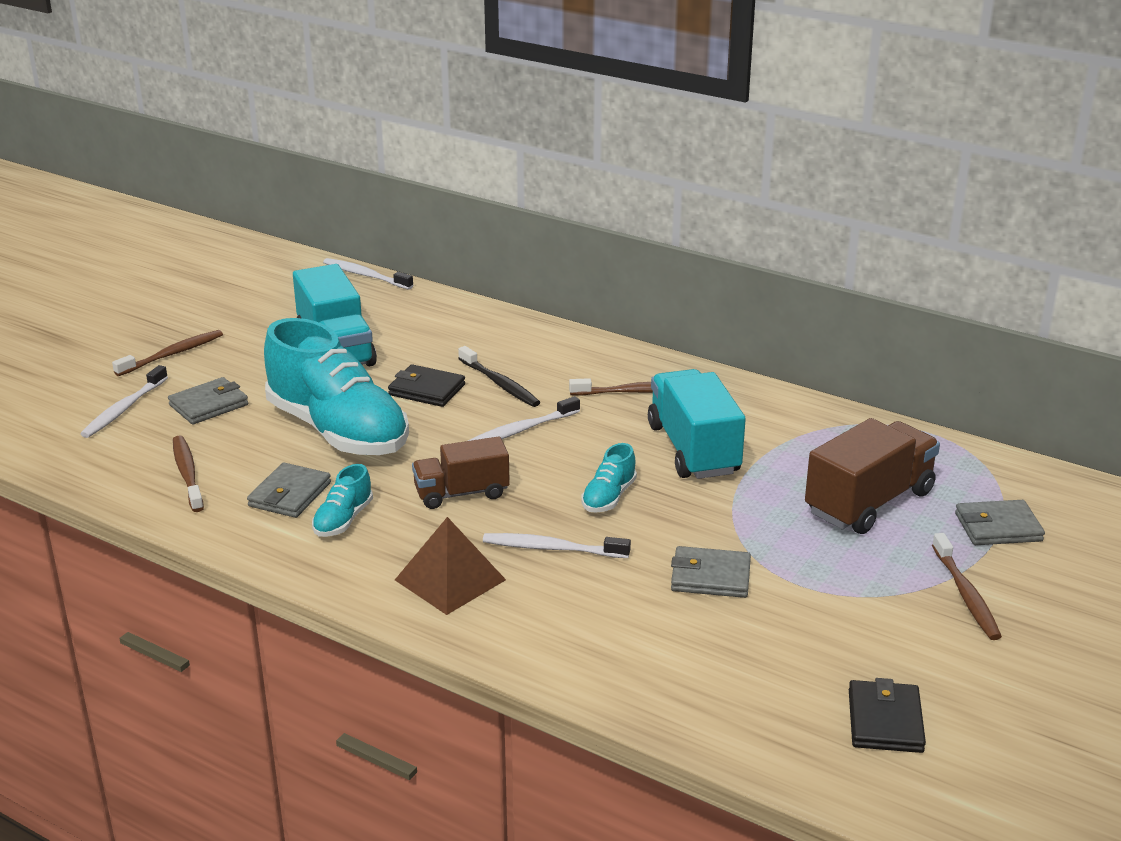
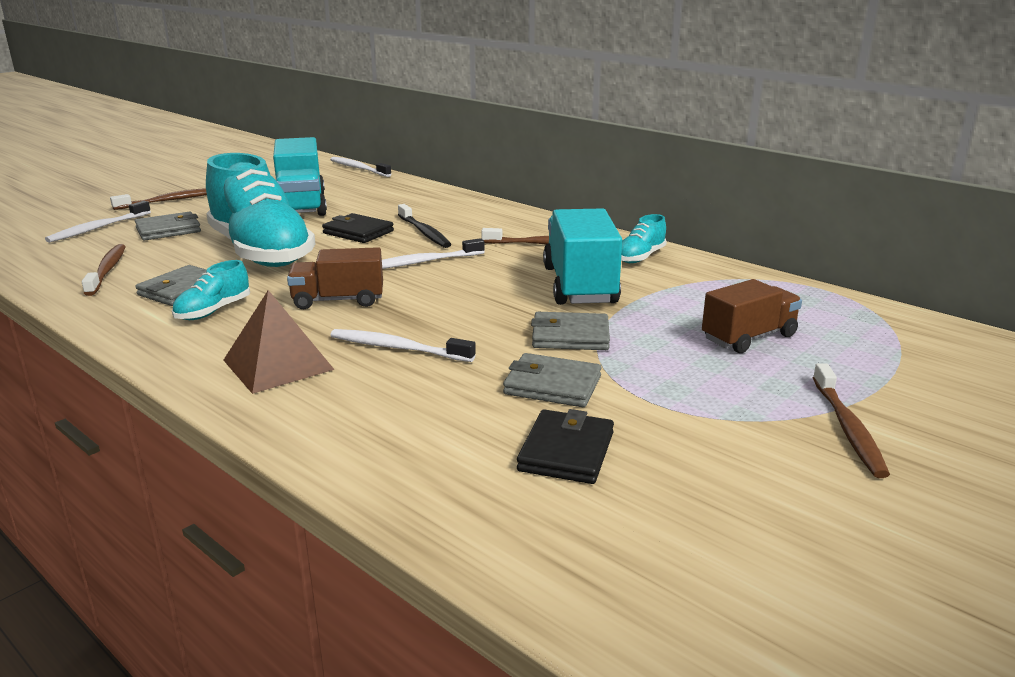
camera: 10 degrees right, 5 degrees down
(608, 497) = (478, 314): turquoise shoe -> turquoise shoe (640, 257)
(869, 502) = (749, 337): brown truck -> brown truck, size x0.65
(885, 721) = (717, 557): black wallet -> black wallet (566, 451)
(998, 527) = (893, 369): grey wallet -> grey wallet (570, 336)

